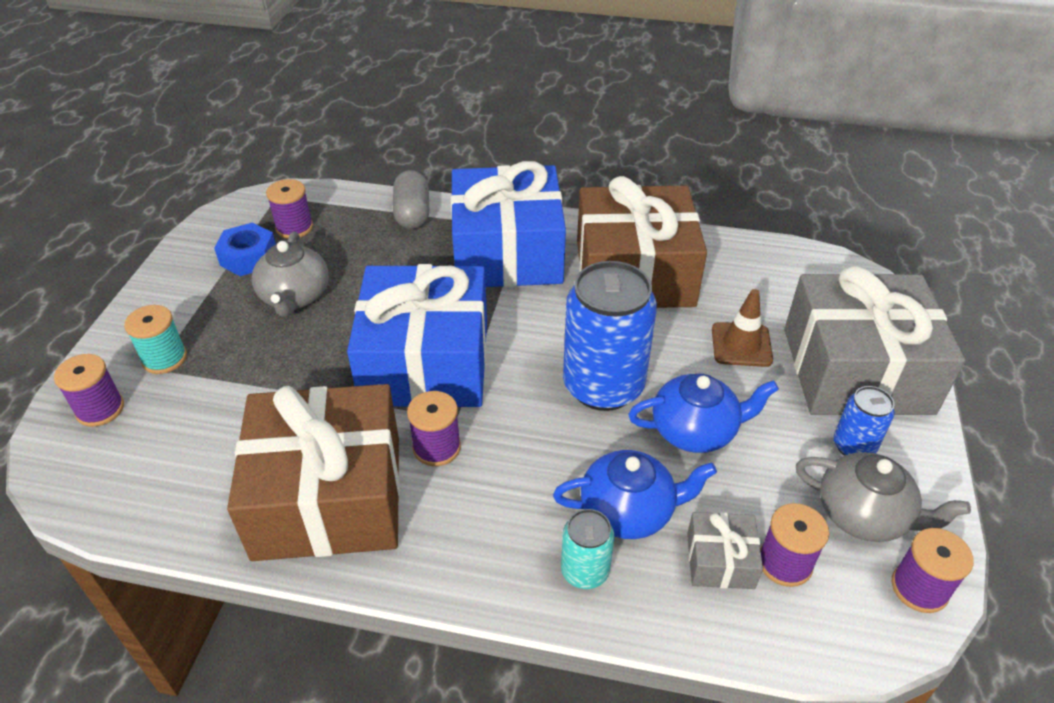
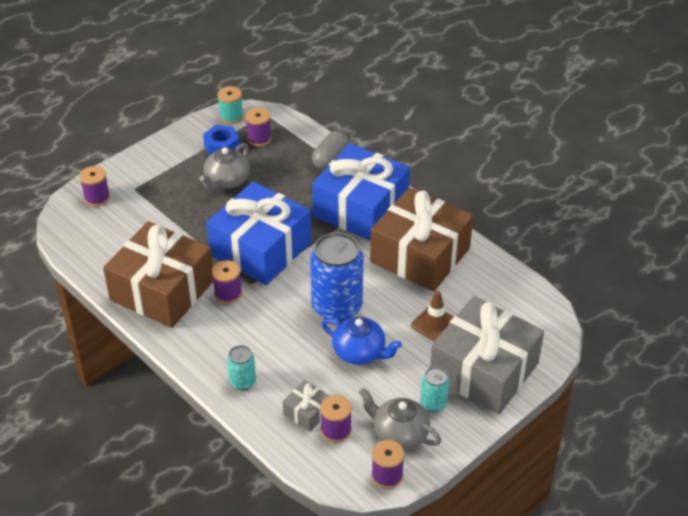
camera: 35 degrees right, 0 degrees up
(164, 358) = (141, 185): turquoise spool -> turquoise spool (231, 117)
(628, 511) = (288, 369): blue teapot -> none
(853, 446) = (433, 403): blue can -> turquoise can
(864, 515) = (399, 434): grey teapot -> grey teapot turned 150 degrees clockwise

